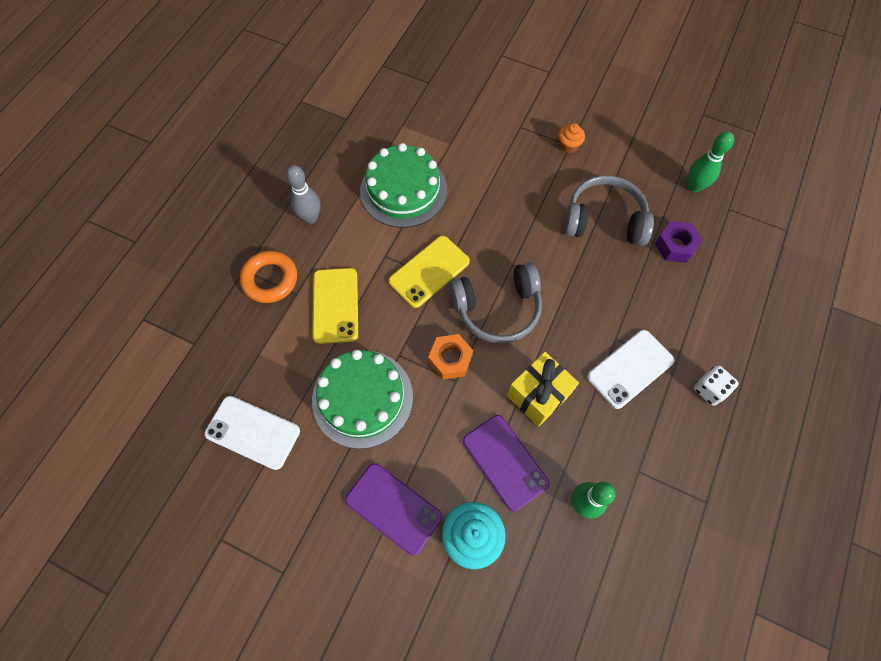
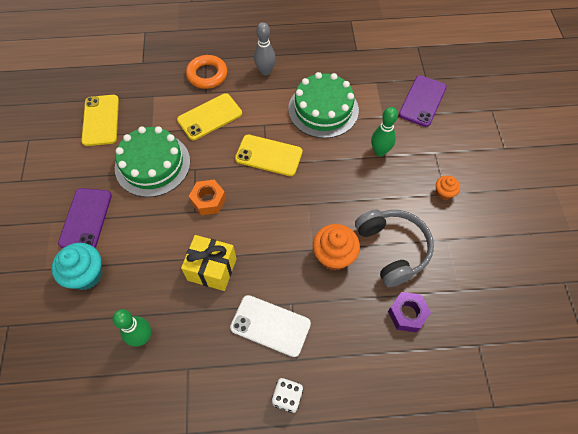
camera: 60 degrees right, 5 degrees down
(253, 432) = (101, 120): white phone -> yellow phone
(497, 308) = (266, 211): grey headphones -> none
(505, 462) = (149, 271): purple phone -> purple phone (422, 101)
(584, 273) = (334, 256): none -> orange cupcake
(694, 187) = (479, 305): green bowling pin -> green bowling pin (379, 151)

